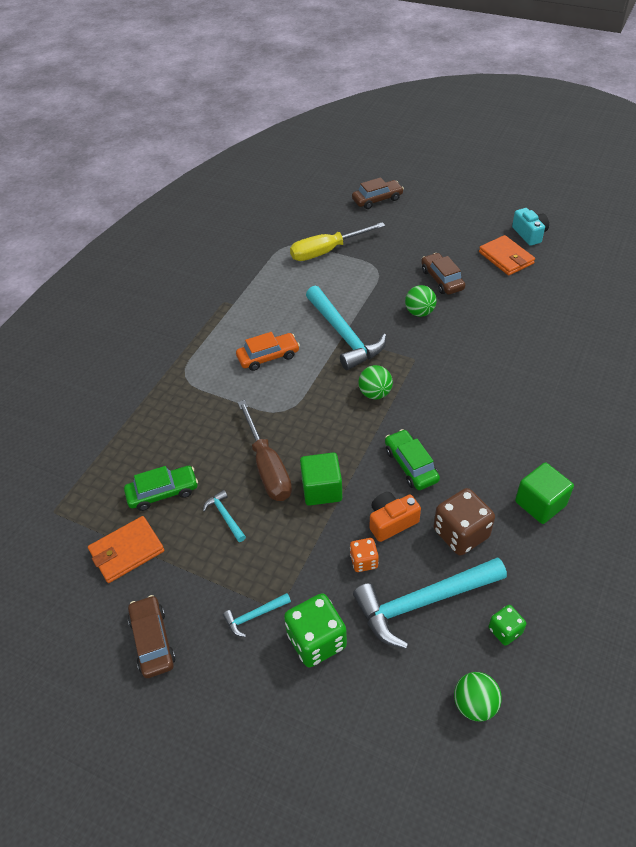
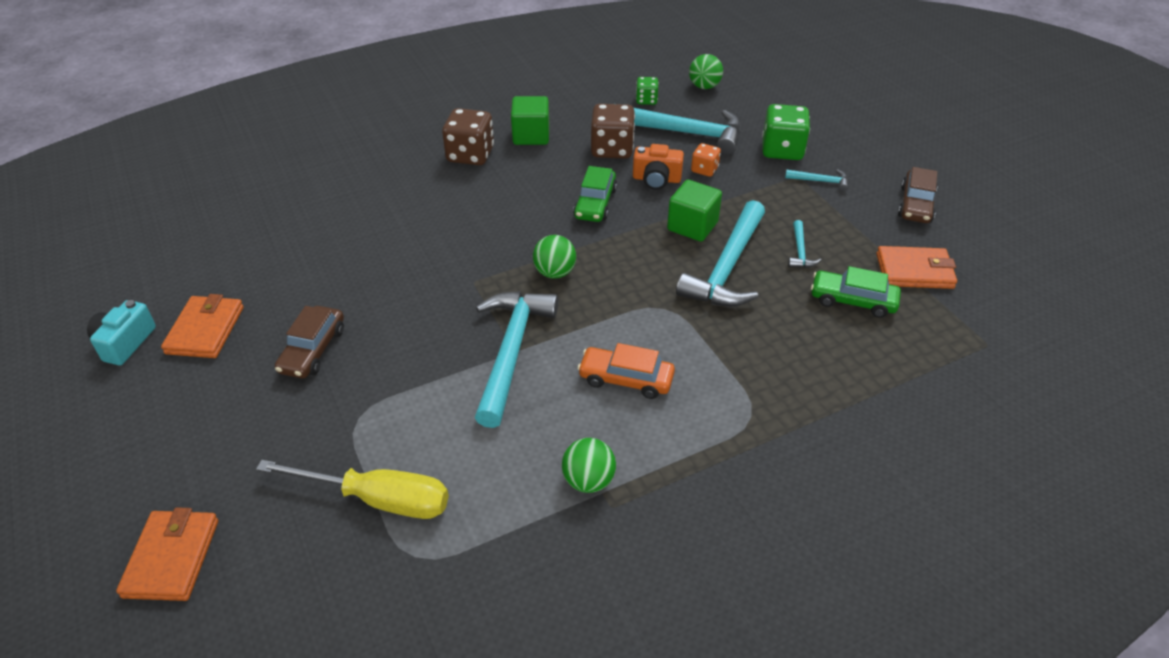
camera: 145 degrees left, 5 degrees down
(267, 467) = (727, 268): brown screwdriver -> turquoise hammer
(377, 199) = (172, 558): brown car -> orange wallet
(419, 312) = (397, 326): green ball -> green ball (588, 481)
(554, 451) = (470, 155): none -> brown dice

